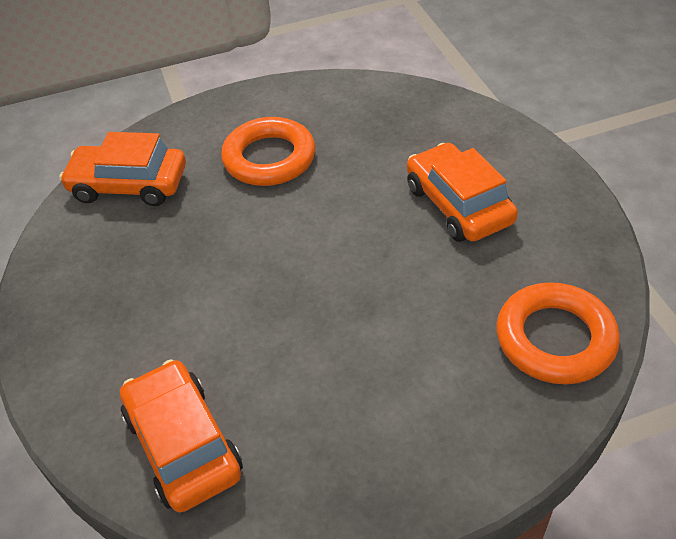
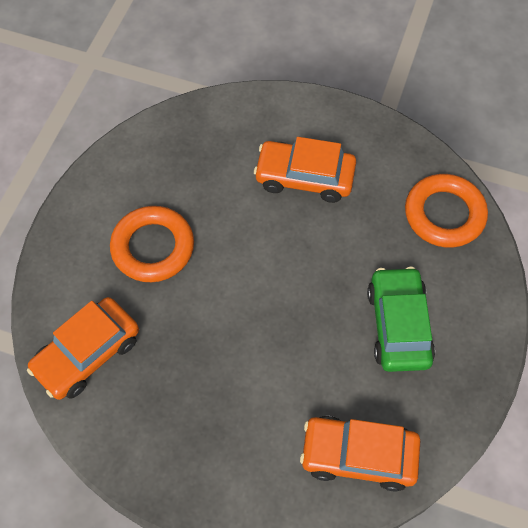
camera: 55 degrees left, 15 degrees up
(371, 383) = (398, 325): none -> green car

